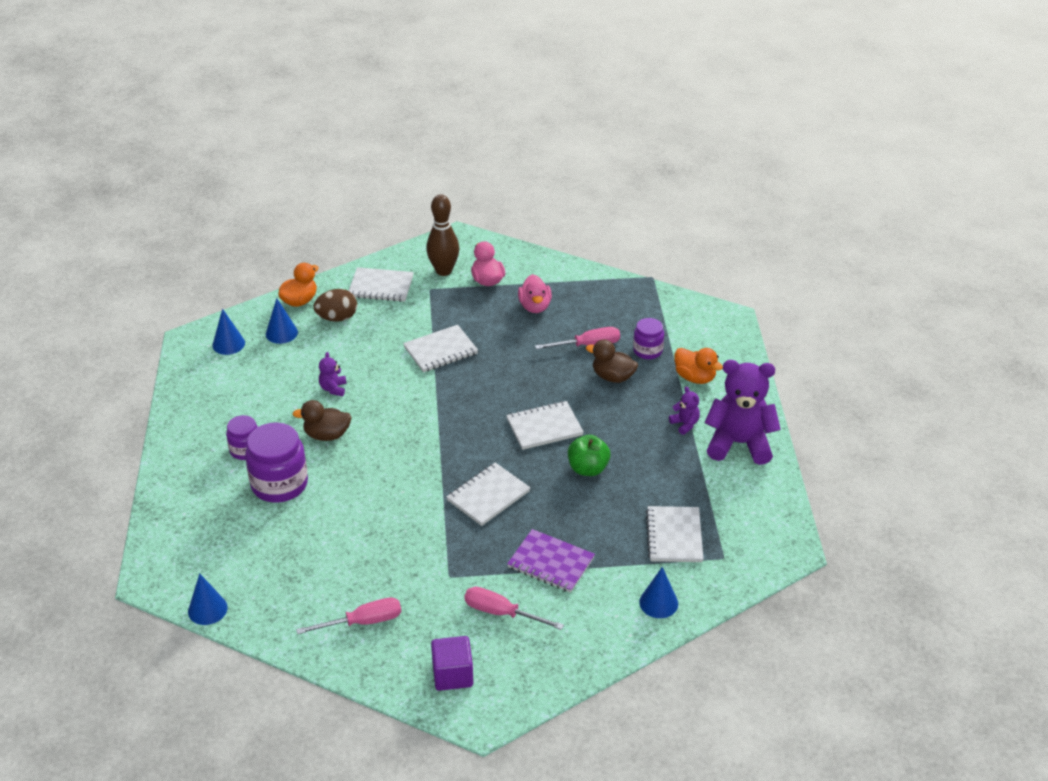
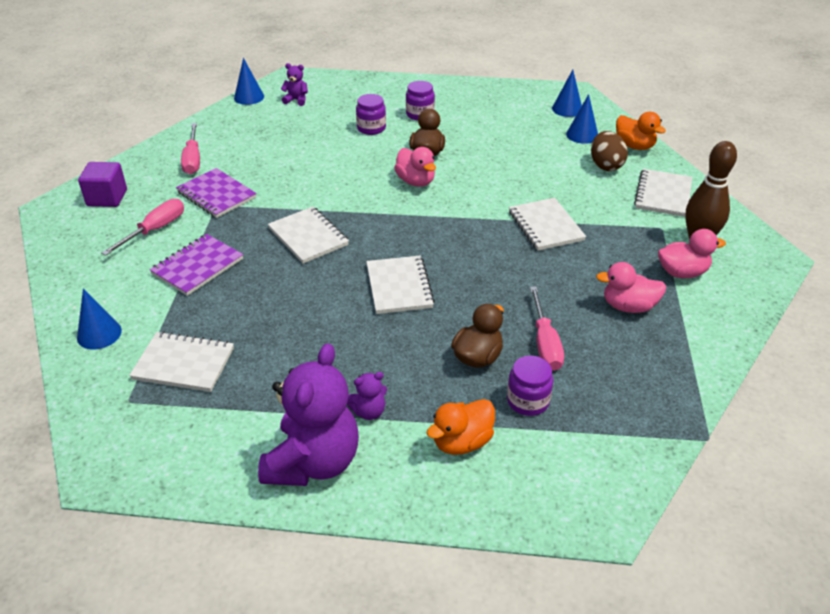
camera: 100 degrees right, 0 degrees up
(279, 484) = (371, 128): purple jar -> purple jar, size x0.58
(333, 388) = (493, 159): purple teddy bear -> purple teddy bear (296, 100)
(382, 437) = (416, 181): none -> pink duck
(431, 581) = (216, 195): none -> purple notebook
(588, 469) = (320, 311): green apple -> none

